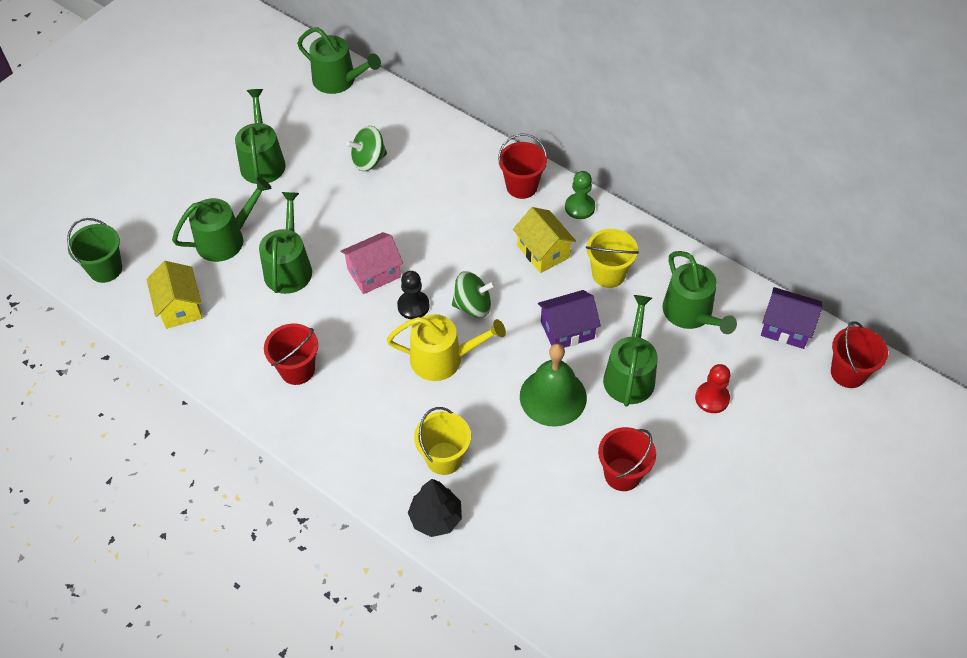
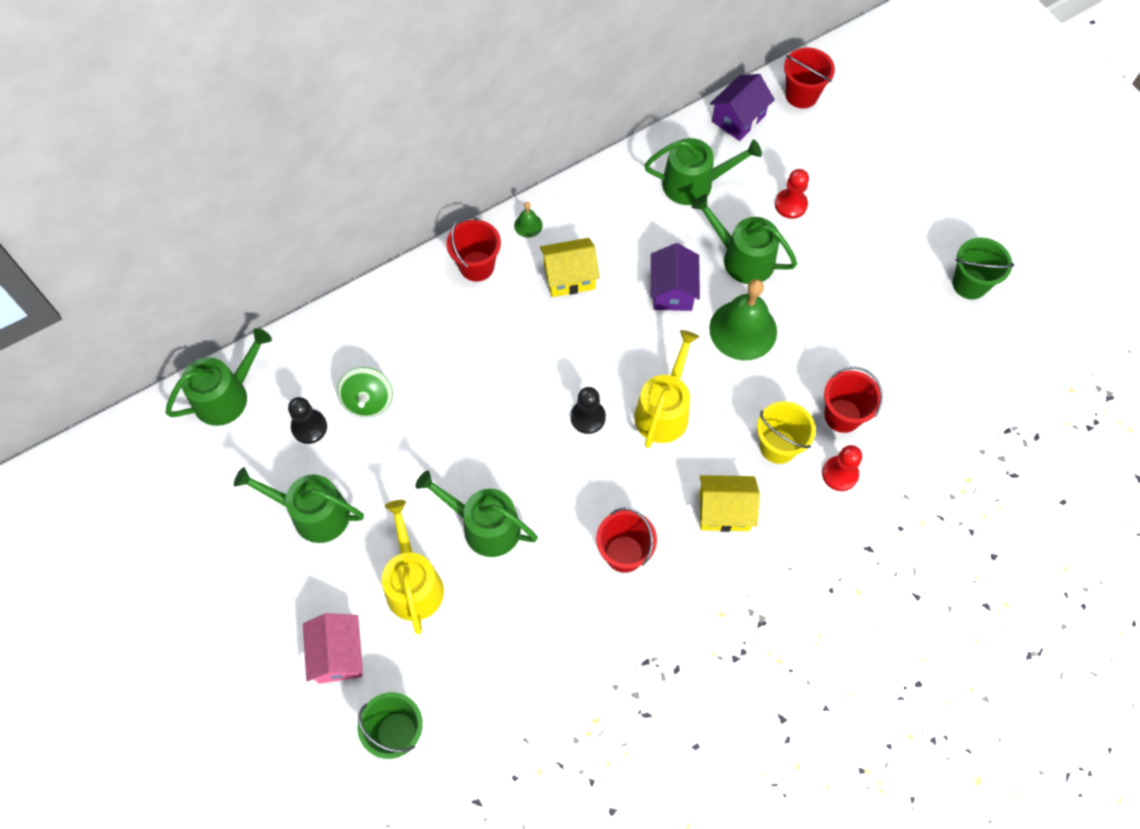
camera: 70 degrees left, 10 degrees up
(180, 307) = (490, 657): yellow house -> yellow house (724, 511)
(226, 239) = (413, 583): green watering can -> yellow watering can
(332, 134) = (309, 427): none -> black pawn
(374, 273) = (529, 442): pink house -> pink house (338, 654)
(436, 518) = (840, 474): black tree -> red pawn
(473, 306) = (610, 362): green spinning top -> none
(579, 207) = (528, 225): green pawn -> green bell
(608, 274) = (621, 232): yellow bucket -> none
(622, 474) = (844, 304): red bucket -> red bucket (842, 415)
(706, 587) = (969, 284): none -> green bucket

